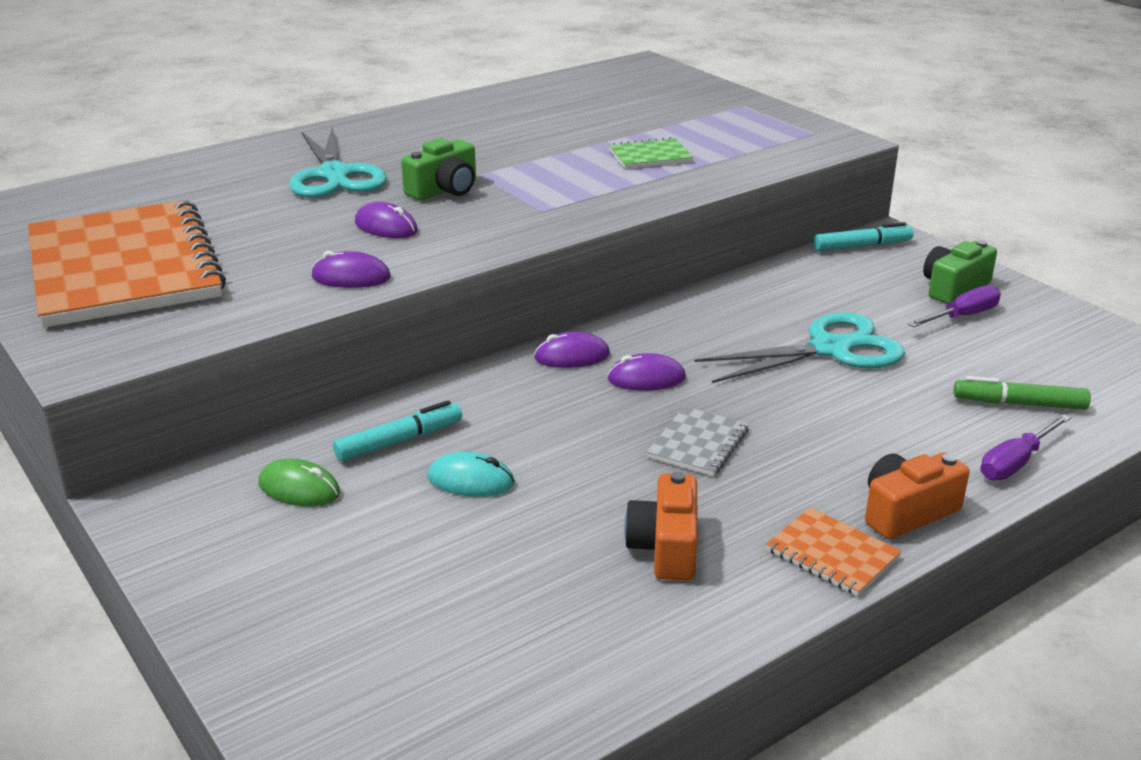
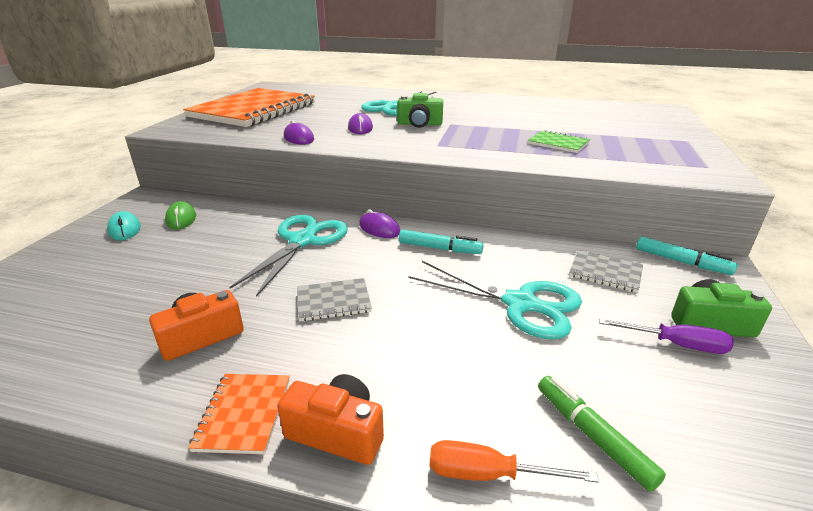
camera: 50 degrees right, 0 degrees up
(399, 441) = (244, 222): turquoise marker -> turquoise marker (439, 248)
(471, 480) = (223, 252): turquoise mouse -> turquoise mouse (124, 229)
(527, 416) = (302, 241): none -> turquoise scissors
(646, 378) = (386, 257): purple mouse -> none
(833, 286) = (605, 272): none -> grey notebook
(1015, 463) = (488, 474): purple screwdriver -> orange screwdriver

